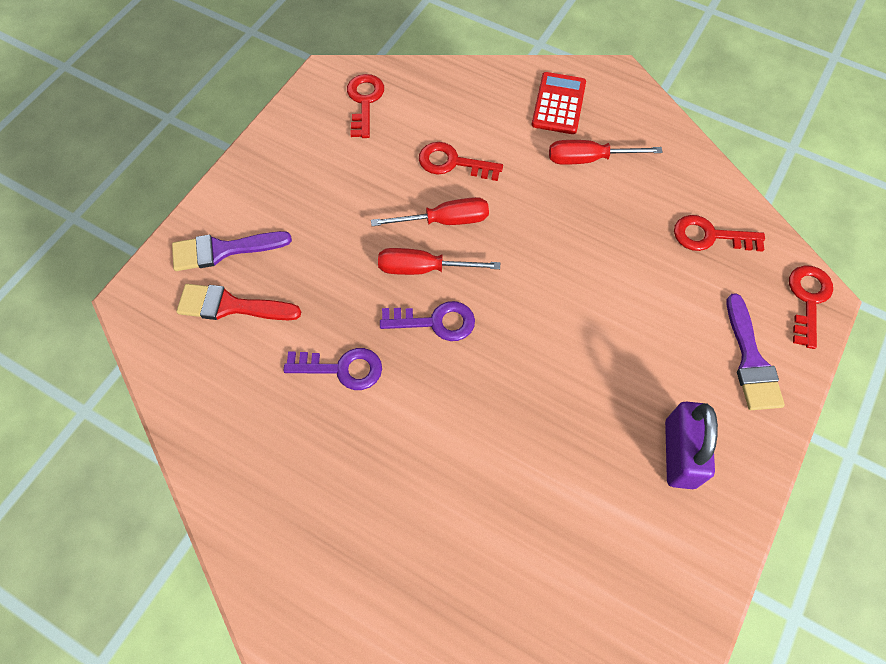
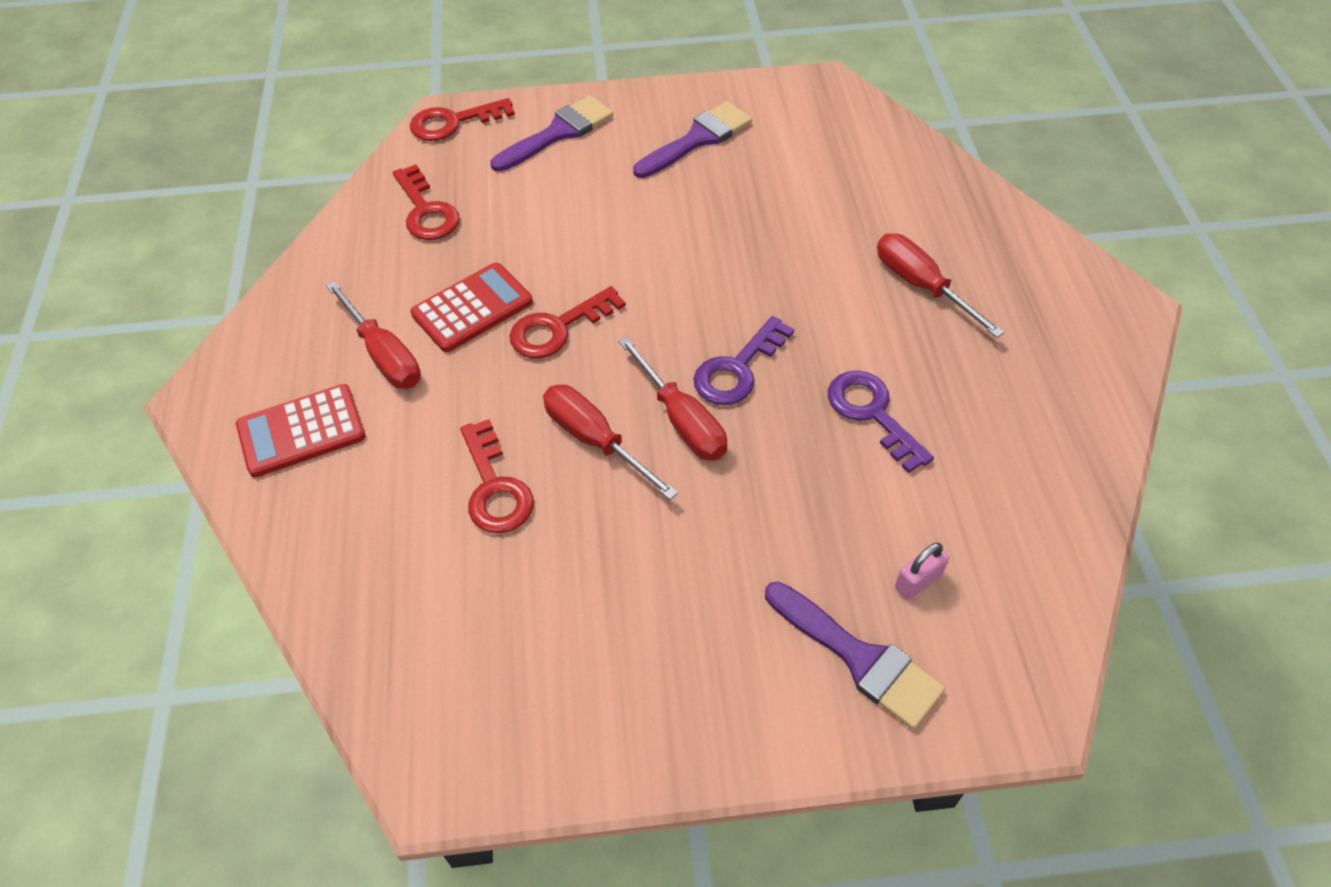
camera: 125 degrees left, 10 degrees down
(231, 306) = (918, 581): red brush -> pink padlock
(364, 102) = (456, 674): red key -> red key (558, 328)
(411, 487) = (921, 286): none -> red screwdriver
(435, 322) = (738, 369): purple key -> purple key turned 105 degrees counterclockwise
(595, 216) = (472, 308): none -> red calculator
(679, 453) = (697, 139): purple padlock -> purple brush

